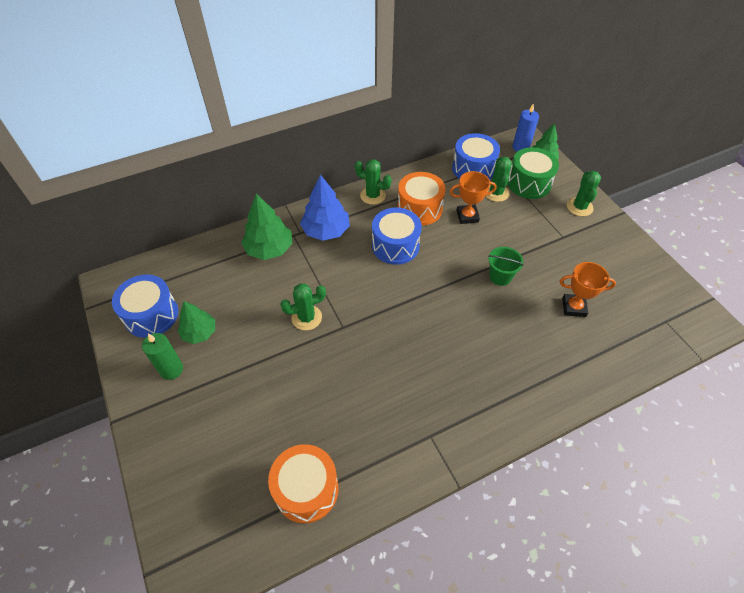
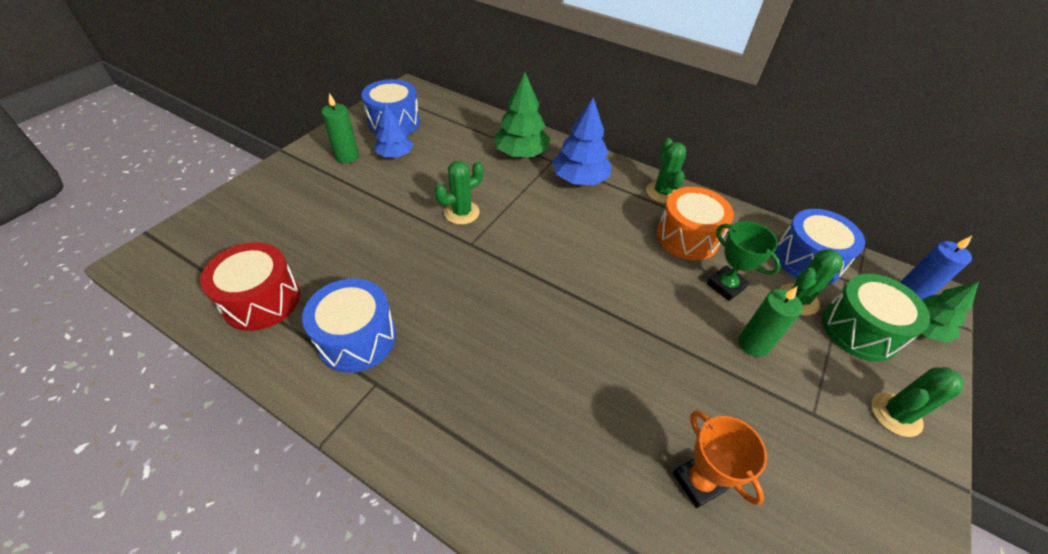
camera: 55 degrees right, 5 degrees down
(199, 332) = (395, 155): green tree -> blue tree
(306, 318) = (461, 212): green cactus -> green cactus turned 75 degrees counterclockwise
(306, 489) = (261, 300): orange drum -> red drum
(395, 245) = (613, 239): blue drum -> blue drum (357, 338)
(467, 216) = (725, 286): orange trophy -> green trophy
(500, 276) = (666, 361): green bucket -> none
(512, 231) = (753, 344): none -> green candle

